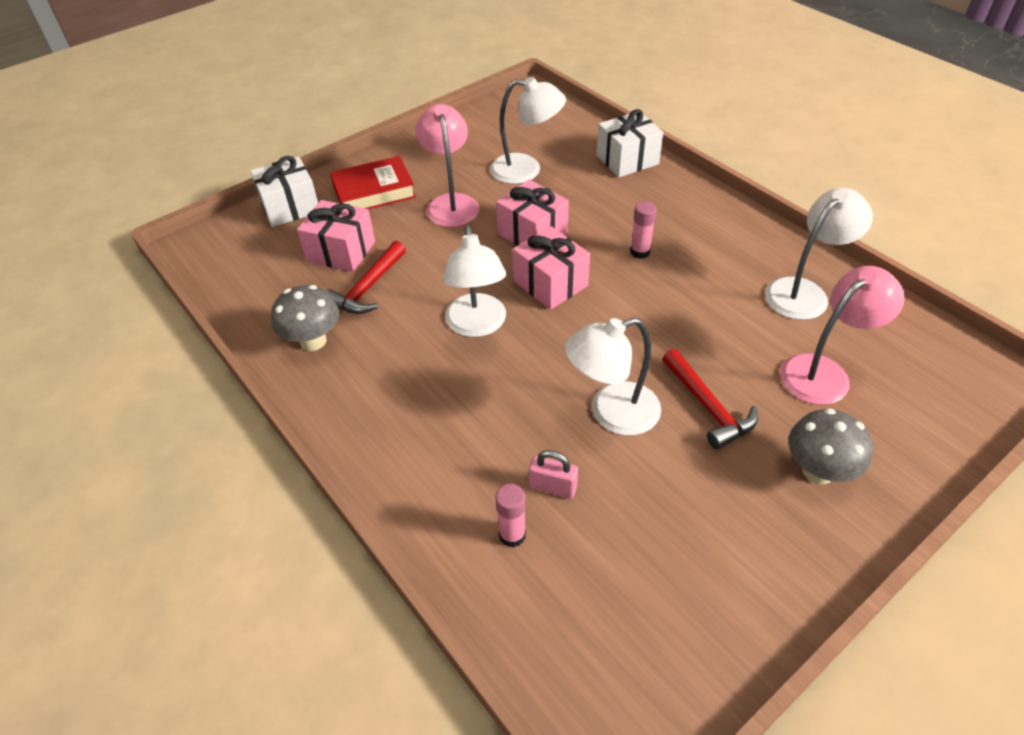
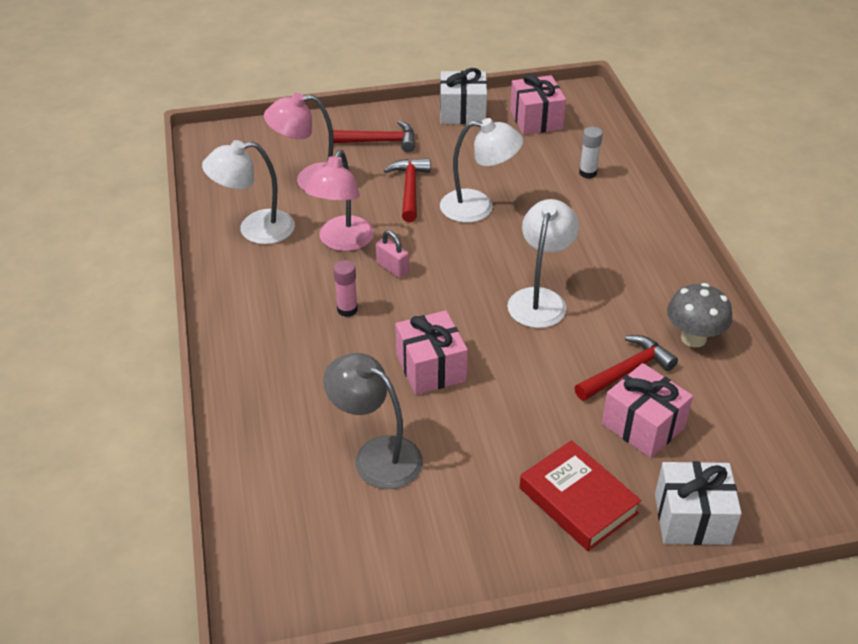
camera: 155 degrees left, 5 degrees down
(374, 191) = (577, 501): red book -> red book turned 45 degrees clockwise
(451, 203) = (493, 442): pink lamp -> pink lamp (342, 242)
(512, 535) = (587, 173): pink glue stick -> white glue stick
(526, 170) = (376, 455): white lamp -> grey lamp
(550, 283) = (451, 311): pink gift -> pink gift (536, 120)
(553, 487) = (548, 185): pink padlock -> pink padlock (392, 268)
(627, 160) = (252, 421): white gift -> white gift (462, 112)
(818, 471) = (379, 141): grey mushroom -> red hammer

